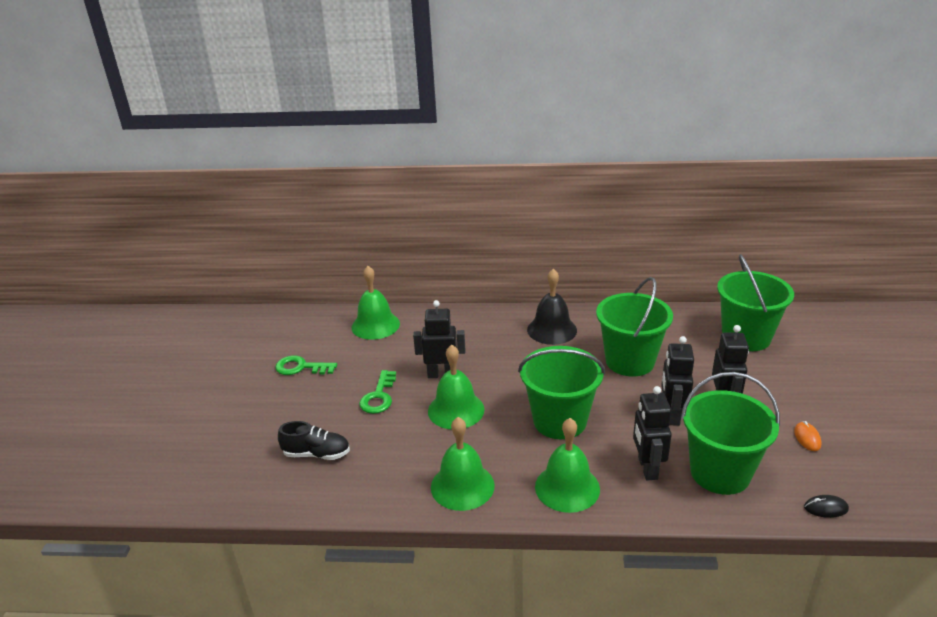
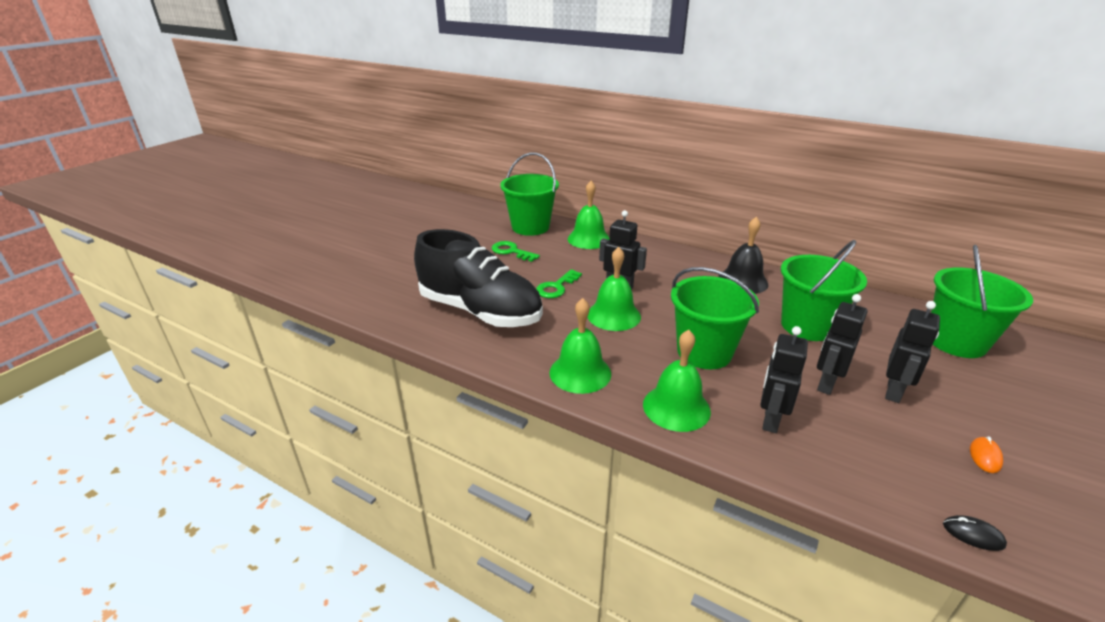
camera: 25 degrees right, 0 degrees up
(316, 454) = (480, 311): black shoe -> black shoe, size x2.34
(720, 472) = (852, 452): green bucket -> green bucket (530, 227)

